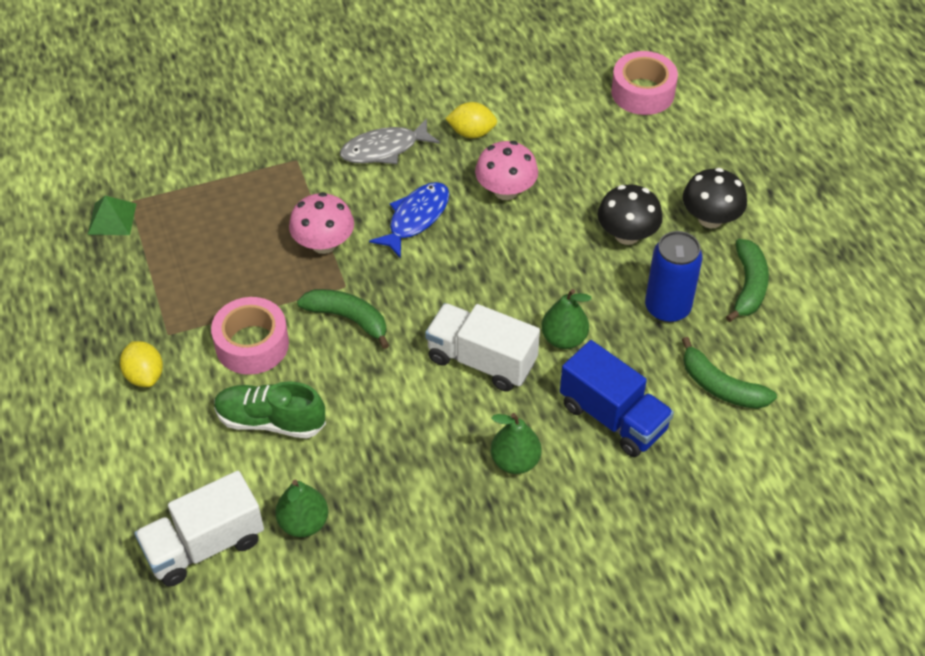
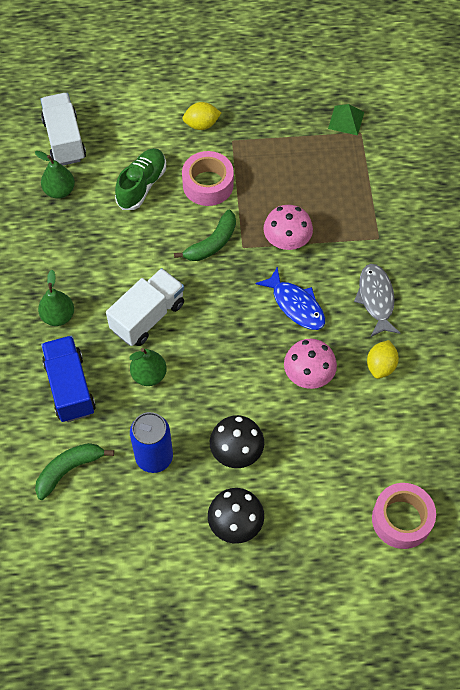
camera: 105 degrees right, 10 degrees up
(613, 417) = (70, 387): blue truck -> blue truck turned 105 degrees clockwise
(748, 286) = (155, 526): green banana -> none

